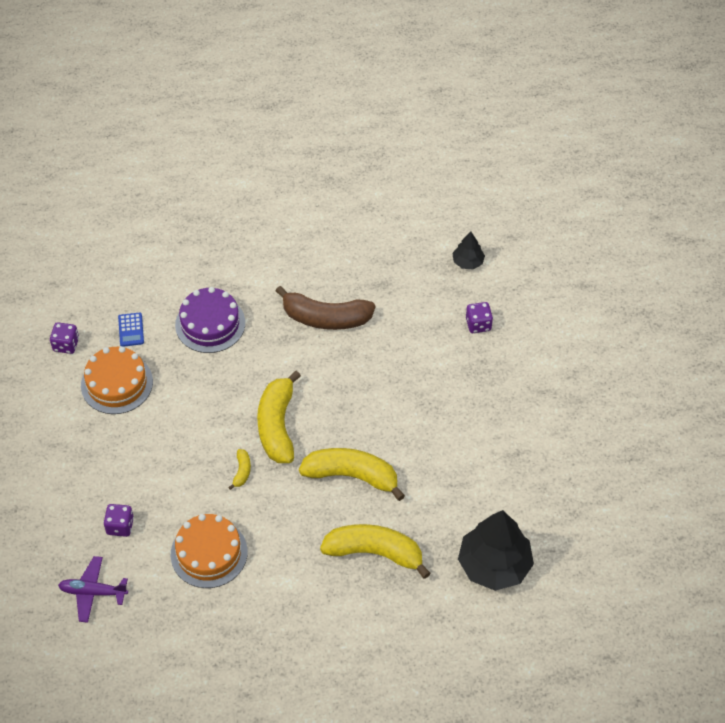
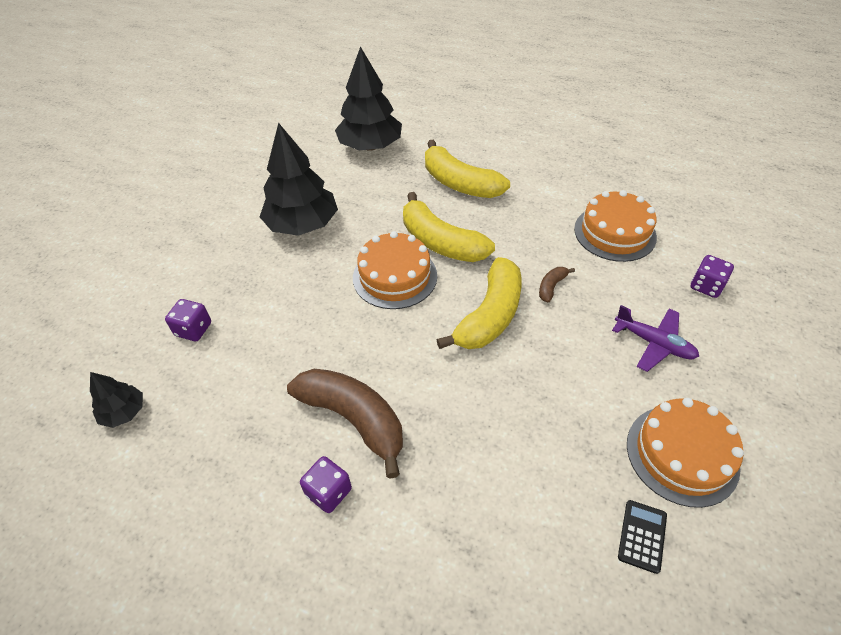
camera: 150 degrees left, 5 degrees down
(66, 345) = (759, 560): purple dice -> purple dice (328, 492)
(93, 592) = (745, 242): purple plane -> purple plane (654, 343)
(131, 330) = (642, 536): blue calculator -> black calculator
(210, 324) = (514, 486): purple cake -> none
(242, 471) = (551, 287): yellow banana -> brown banana
(368, 427) = (395, 276): none -> orange cake
(479, 442) = (302, 225): none -> black tree

